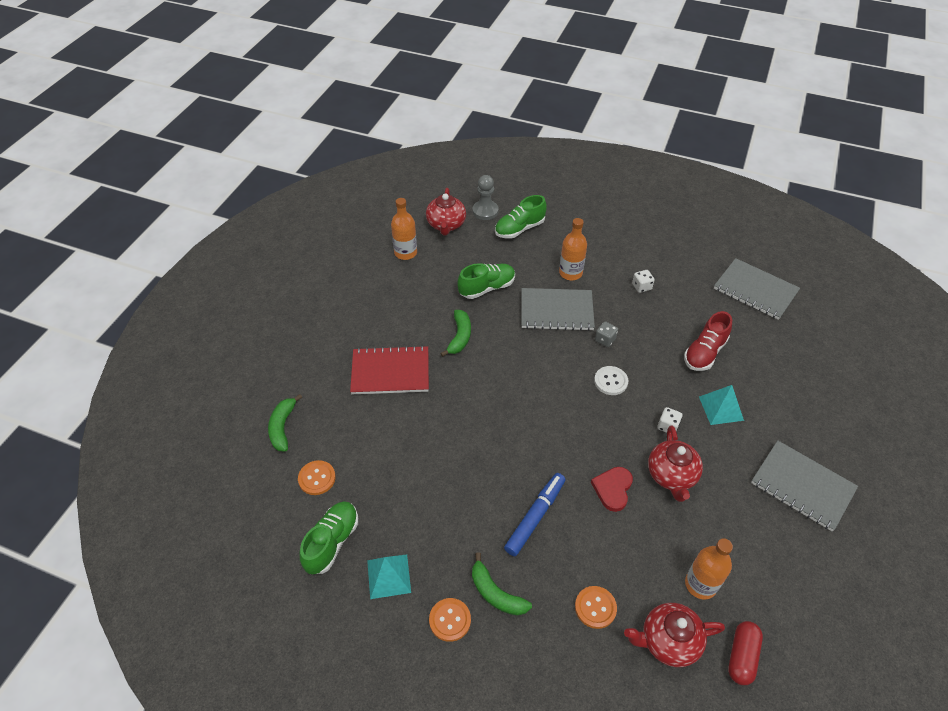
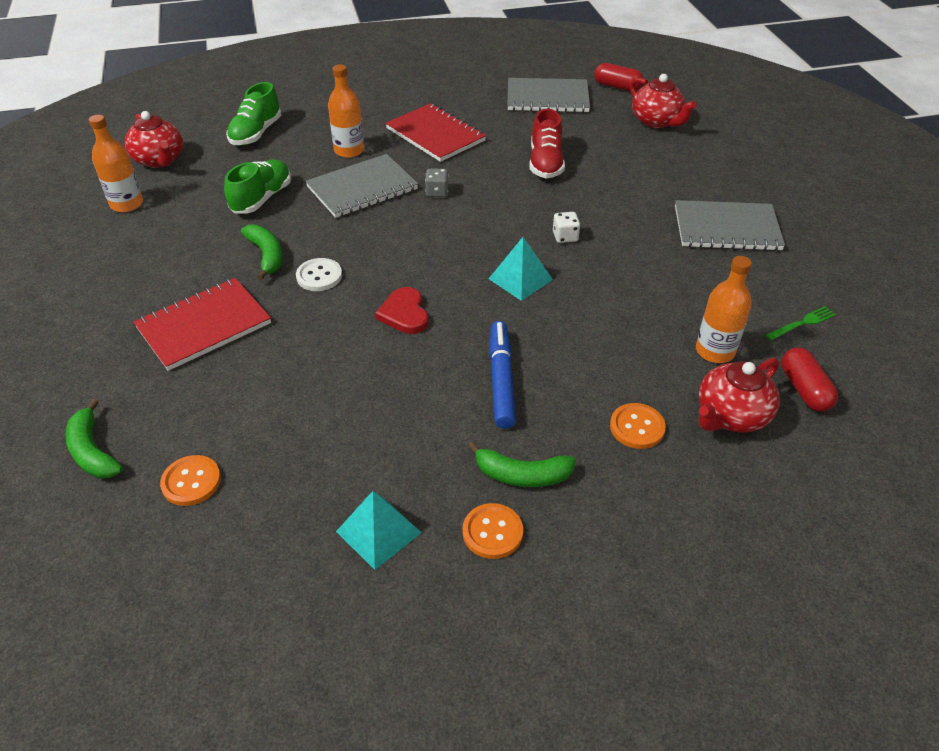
camera: 35 degrees left, 5 degrees down
(332, 542) = (271, 539): green shoe -> none
(485, 211) = (200, 132): grey pawn -> none
(610, 381) = (474, 224): white button -> white button (319, 276)
(613, 489) = (560, 314): red heart -> red heart (404, 314)
(641, 287) = (435, 135): white dice -> red notebook
(671, 475) = (606, 275): red teapot -> red teapot (656, 121)
(721, 408) = (601, 200): turquoise pyramid -> turquoise pyramid (520, 279)
(790, 603) = (802, 323): none -> green fork
(824, 304) = (617, 86): none -> red capsule

